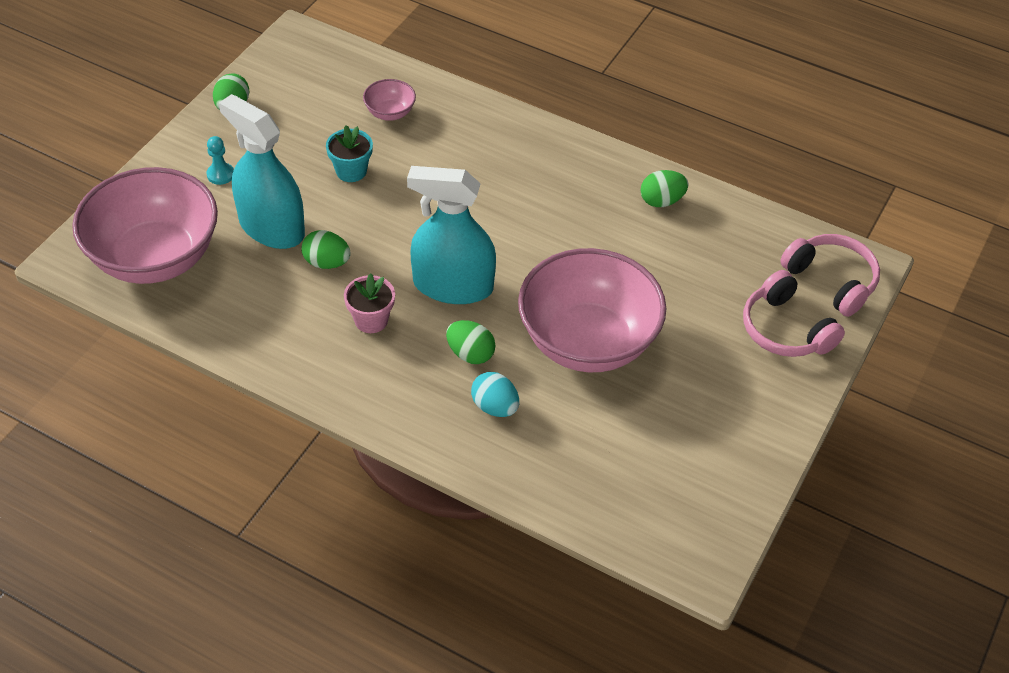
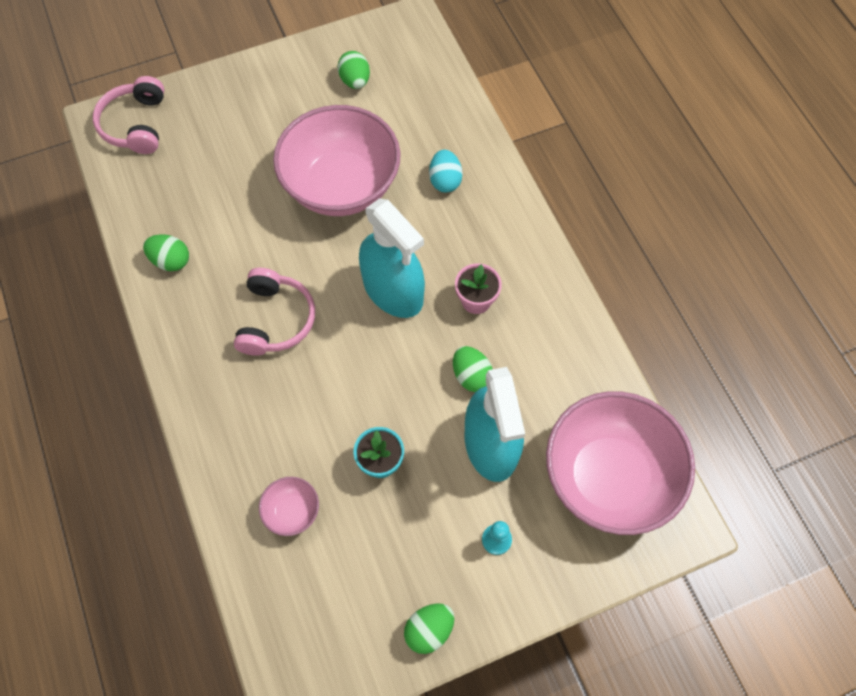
camera: 140 degrees left, 15 degrees up
(470, 354) = (428, 228): green egg -> green egg (355, 81)
(785, 330) = (207, 113): pink headphones -> pink headphones (276, 320)

